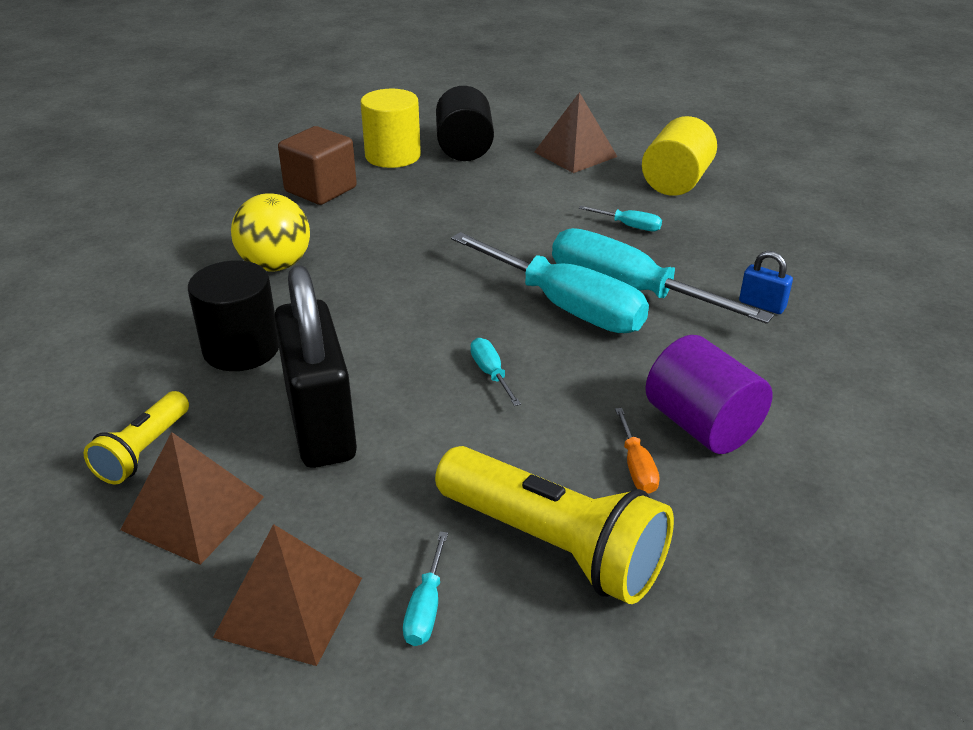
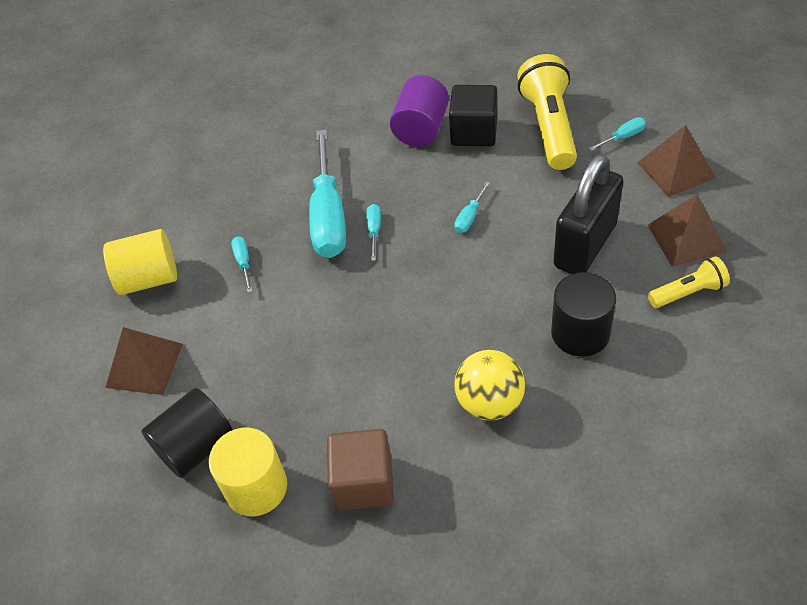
camera: 125 degrees left, 15 degrees up
(565, 306) = (374, 231): turquoise screwdriver -> turquoise screwdriver, size x0.41
(636, 466) = (474, 132): orange screwdriver -> black cube
(762, 305) = (287, 161): blue padlock -> none

